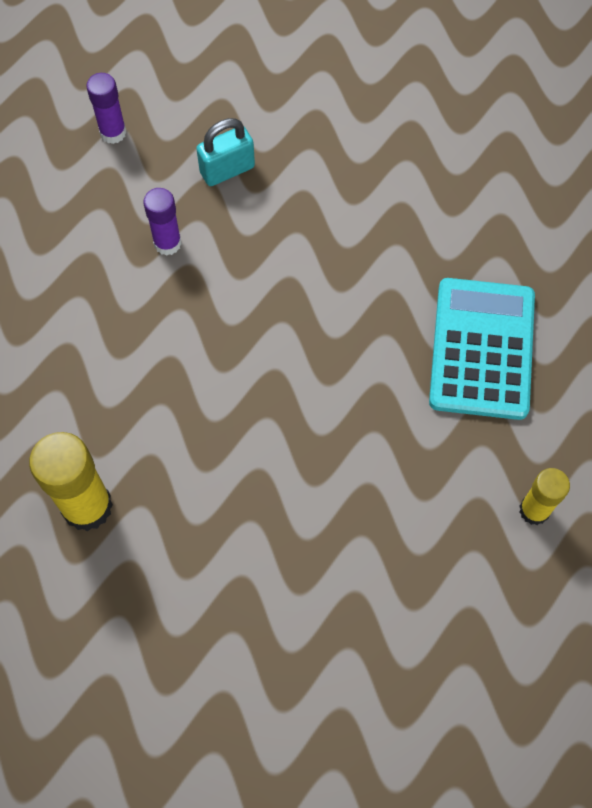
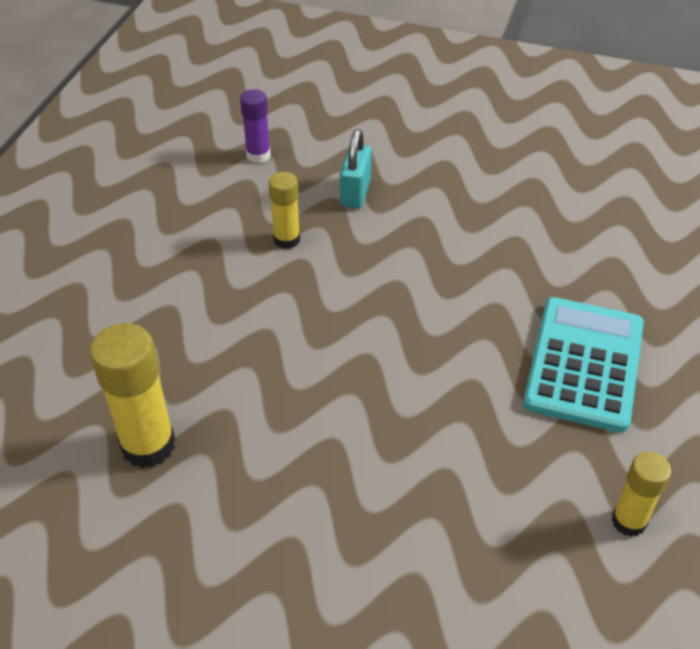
camera: 10 degrees right, 20 degrees down
(167, 243) = (287, 240): purple glue stick -> yellow glue stick
(227, 170) = (355, 193): turquoise padlock -> turquoise padlock turned 60 degrees counterclockwise

